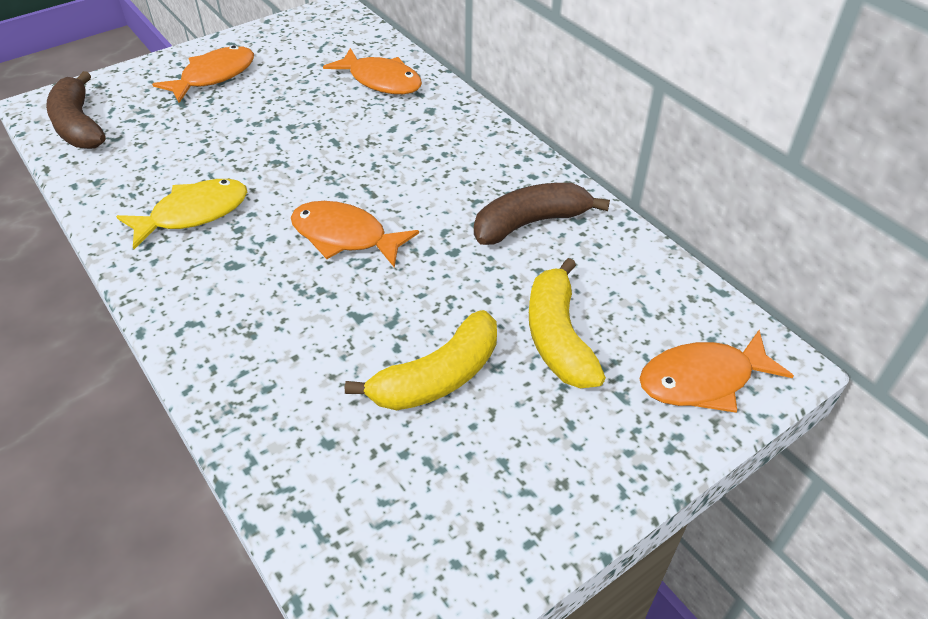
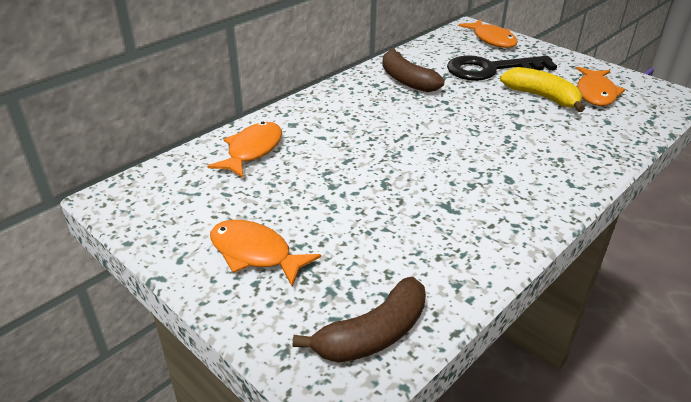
camera: 100 degrees left, 10 degrees down
(193, 214) = (468, 210): yellow fish -> none
(345, 236) = (454, 139): orange fish -> orange fish (595, 93)
(558, 337) = (491, 69): yellow banana -> black key

